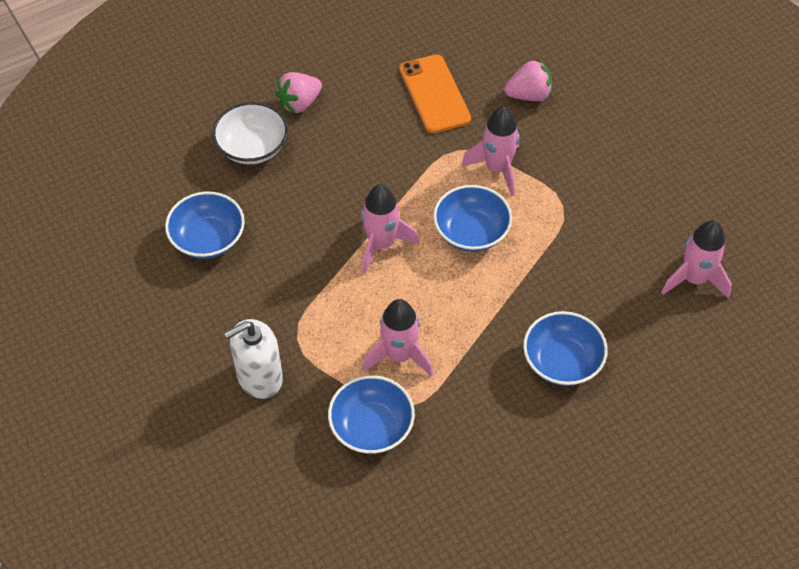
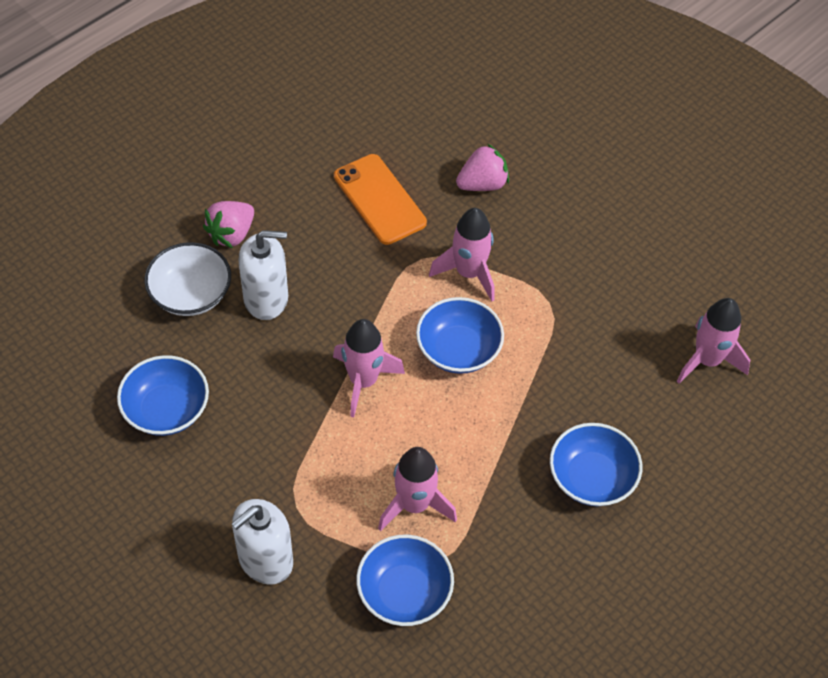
camera: 15 degrees left, 0 degrees up
(315, 161) = (266, 298): none -> white soap dispenser

